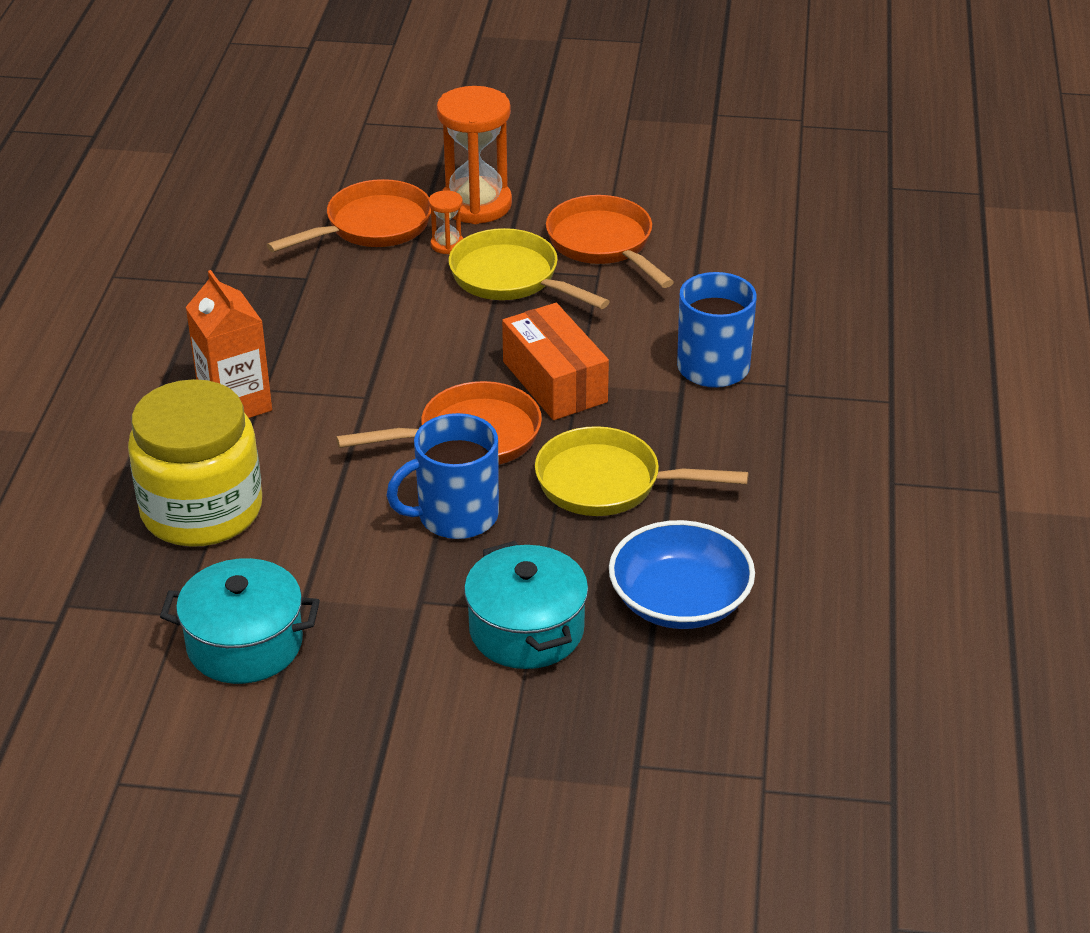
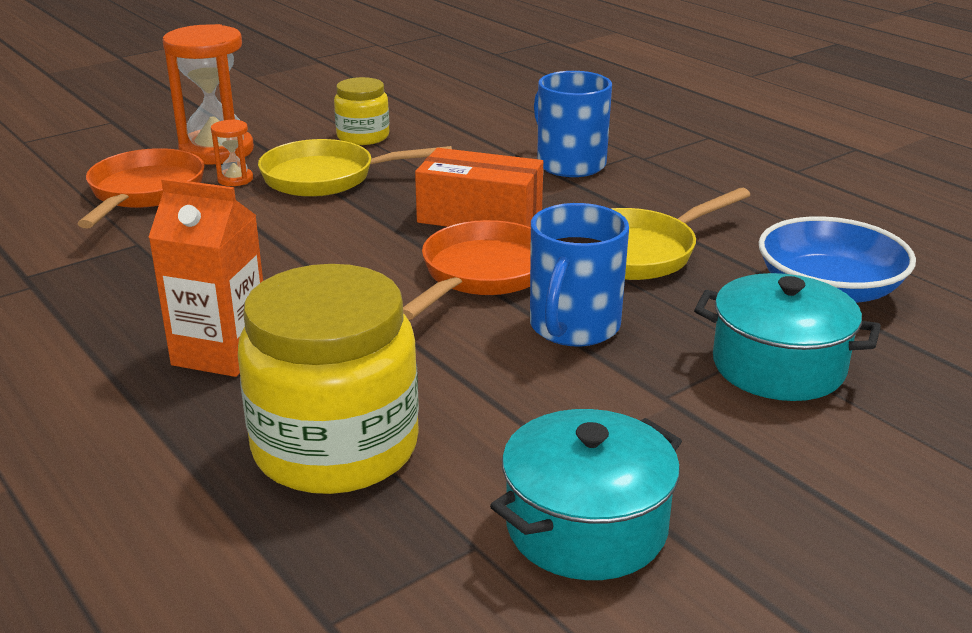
camera: 45 degrees left, 10 degrees down
(604, 244) = (363, 137): orange pan -> yellow jar

